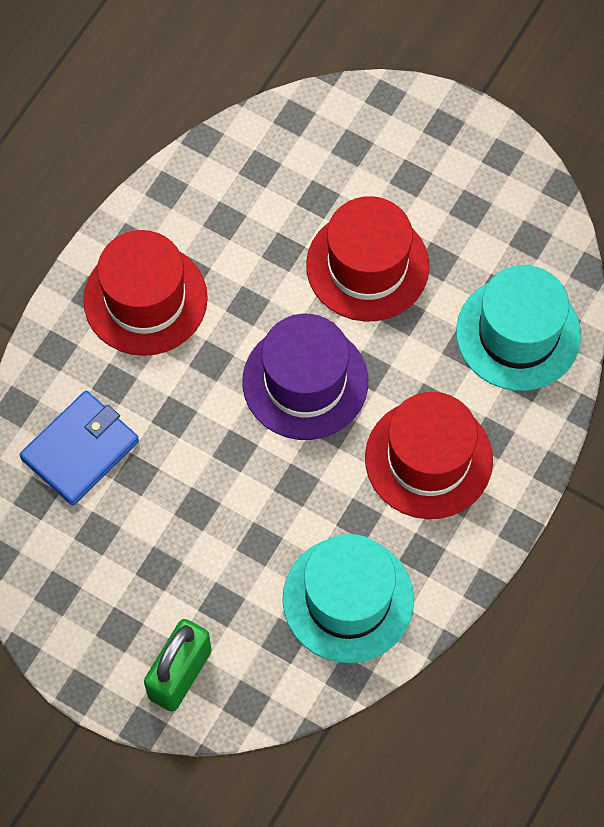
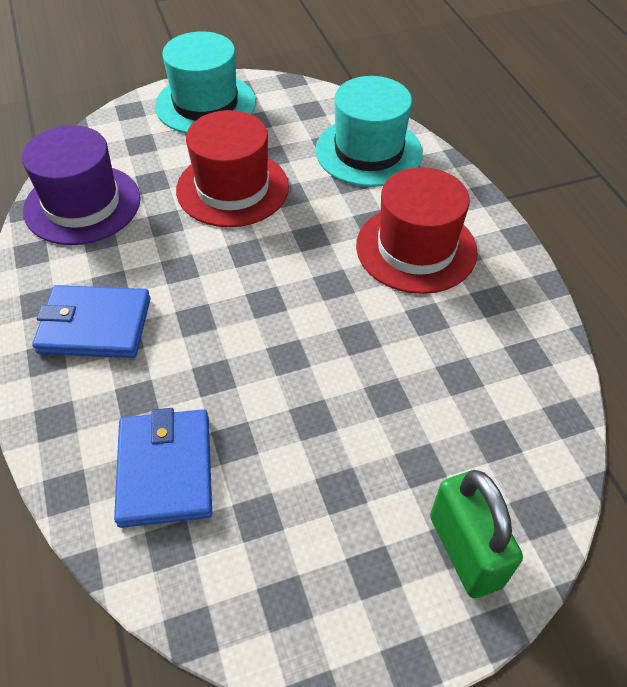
camera: 50 degrees left, 15 degrees down
(145, 299) = (95, 325): red hat -> blue wallet
(305, 381) = (279, 276): purple hat -> purple hat (82, 204)
(348, 599) = (493, 370): turquoise hat -> turquoise hat (205, 104)

